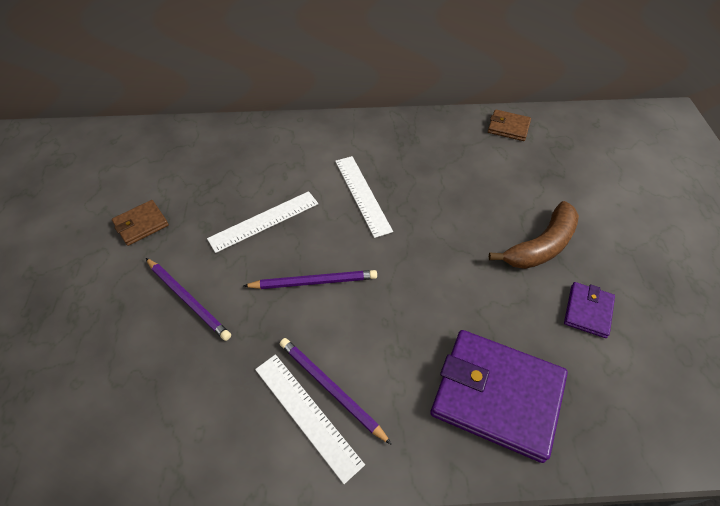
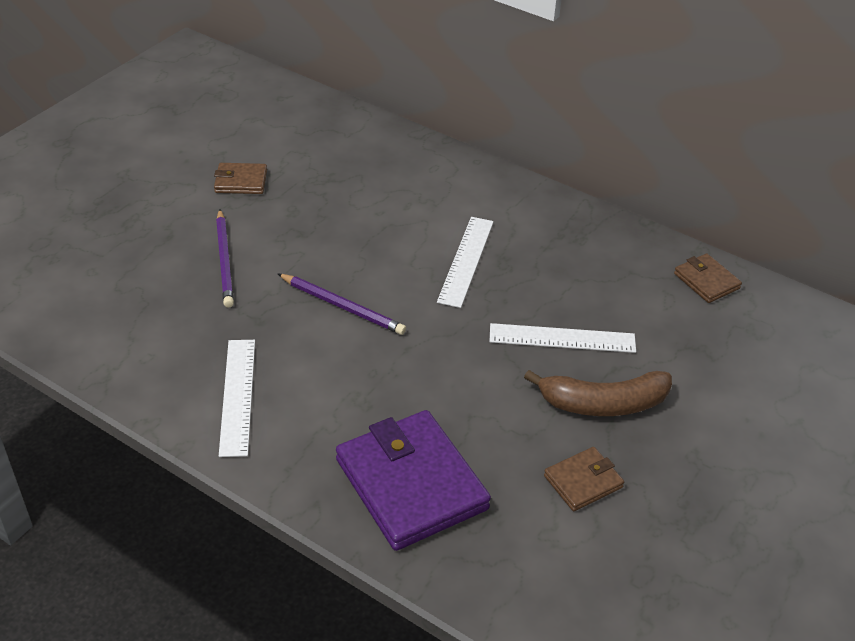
camera: 35 degrees right, 10 degrees down
(264, 221) = (348, 234): white ruler -> white ruler (562, 338)
(331, 389) = (274, 391): purple pencil -> none
(588, 311) = (583, 481): purple wallet -> brown wallet

